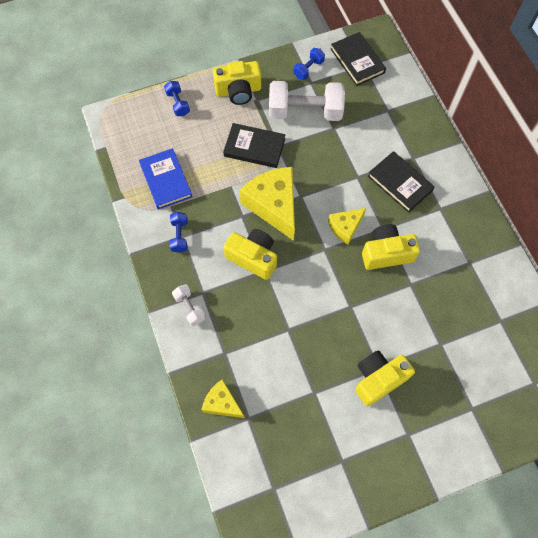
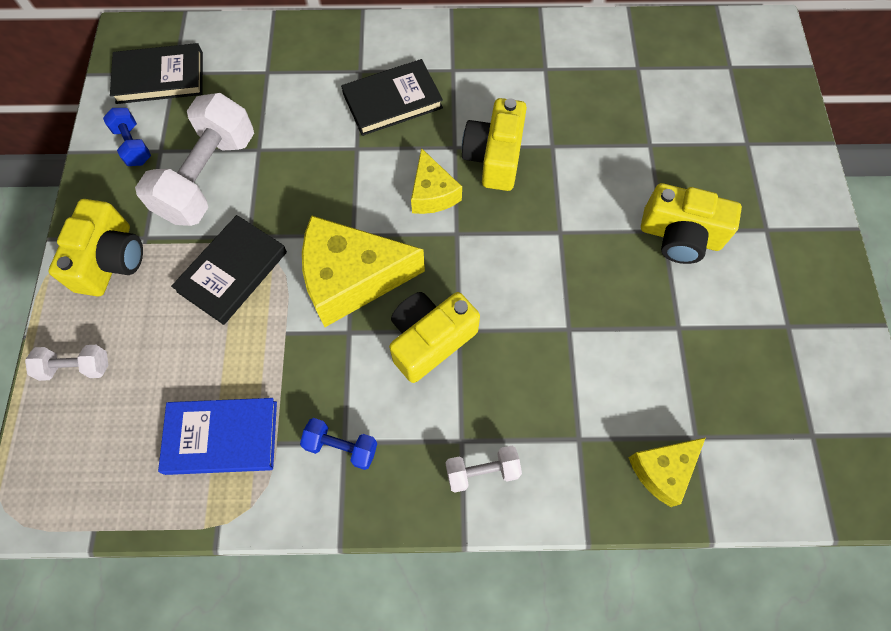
camera: 70 degrees left, 0 degrees up
(178, 103) = (76, 367): blue dumbbell -> white dumbbell
(378, 379) = (680, 236): yellow camera -> yellow camera turned 60 degrees counterclockwise

